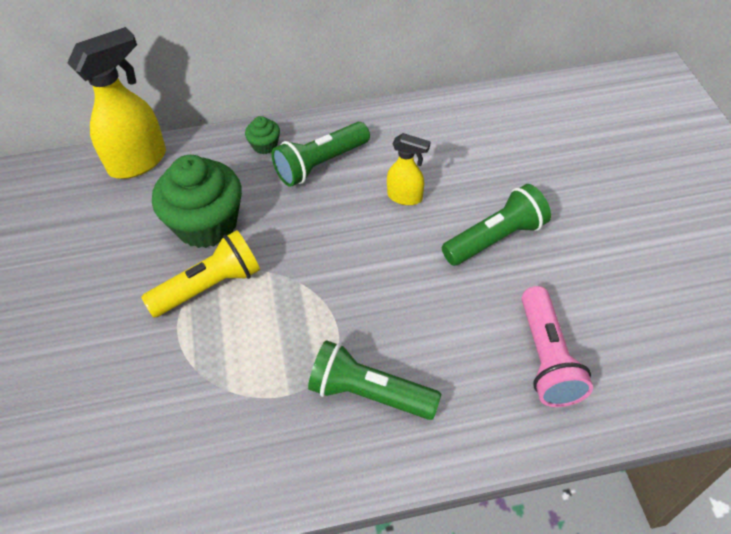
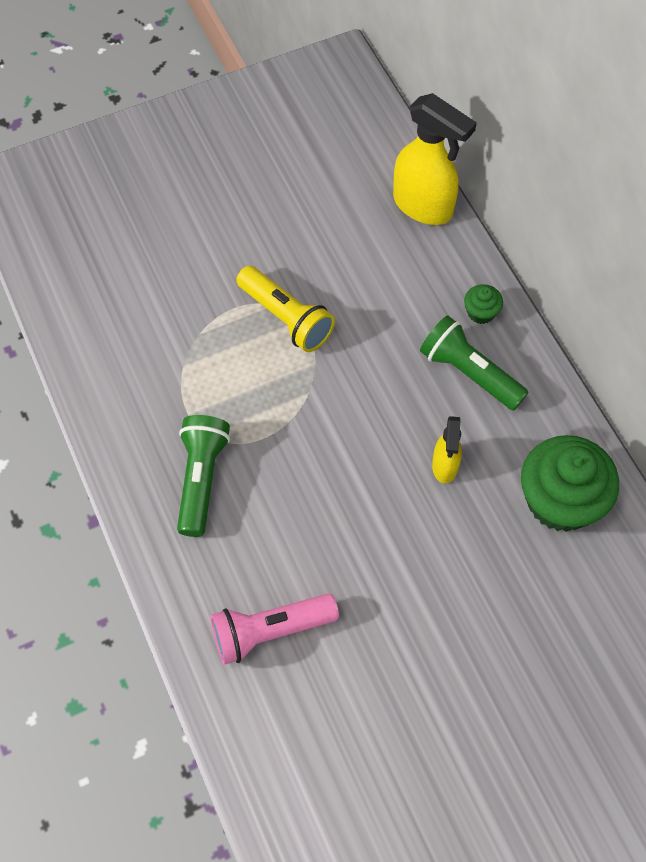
camera: 75 degrees right, 10 degrees up
(206, 224) = (358, 292): green cupcake -> green cupcake (560, 500)
(495, 238) = (410, 566): green flashlight -> none

